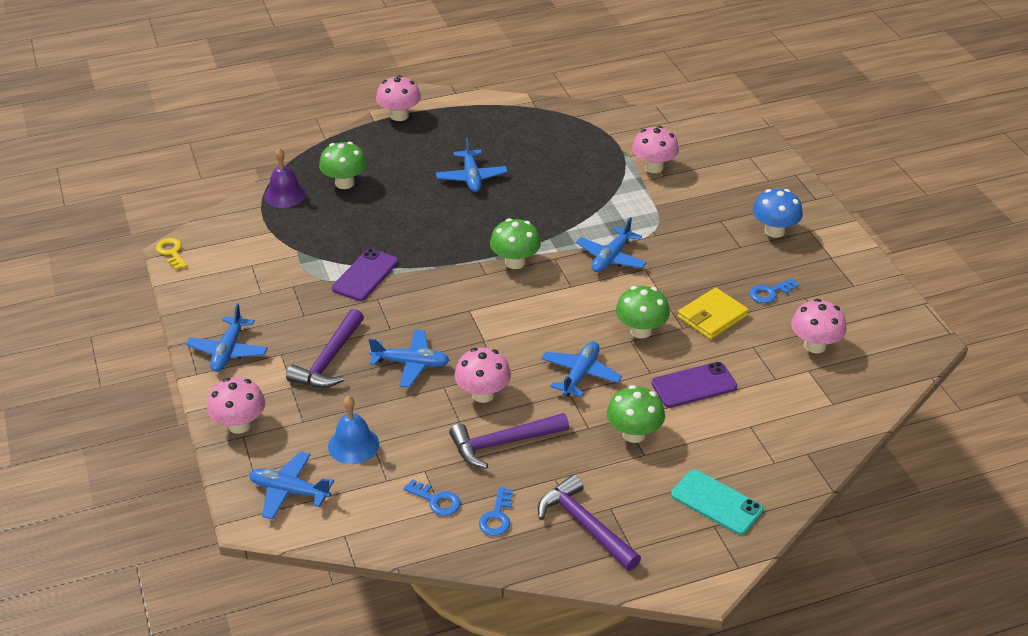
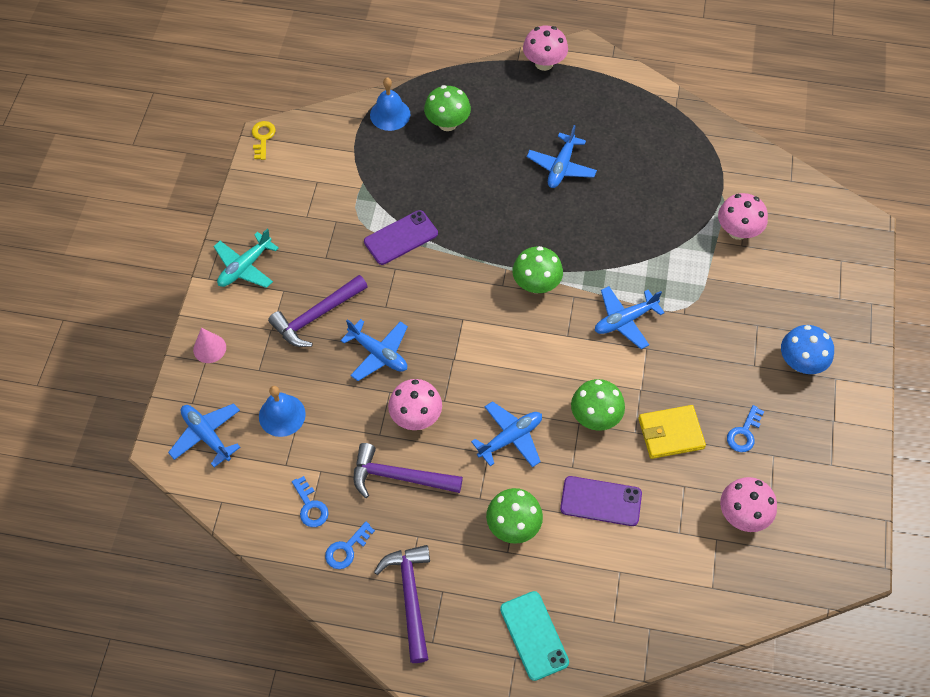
camera: 30 degrees right, 20 degrees up
(228, 351) = (245, 267): blue plane -> turquoise plane
(239, 425) = (209, 348): pink mushroom -> pink cone
(285, 195) = (390, 114): purple bell -> blue bell
(770, 292) = (744, 433): blue key -> blue key turned 60 degrees counterclockwise

